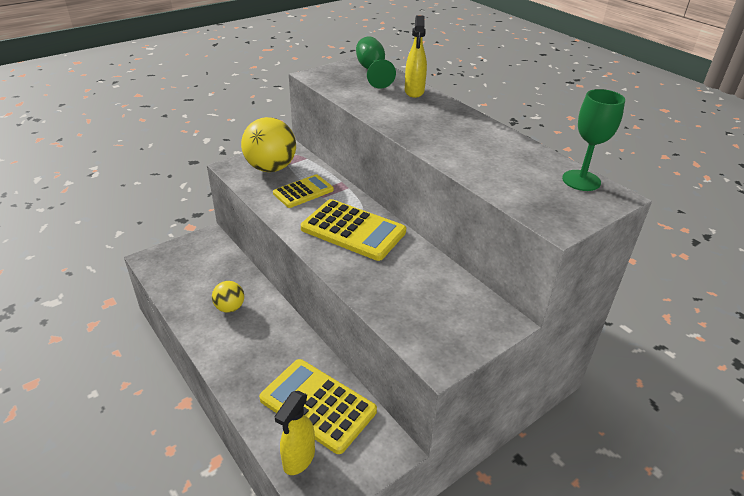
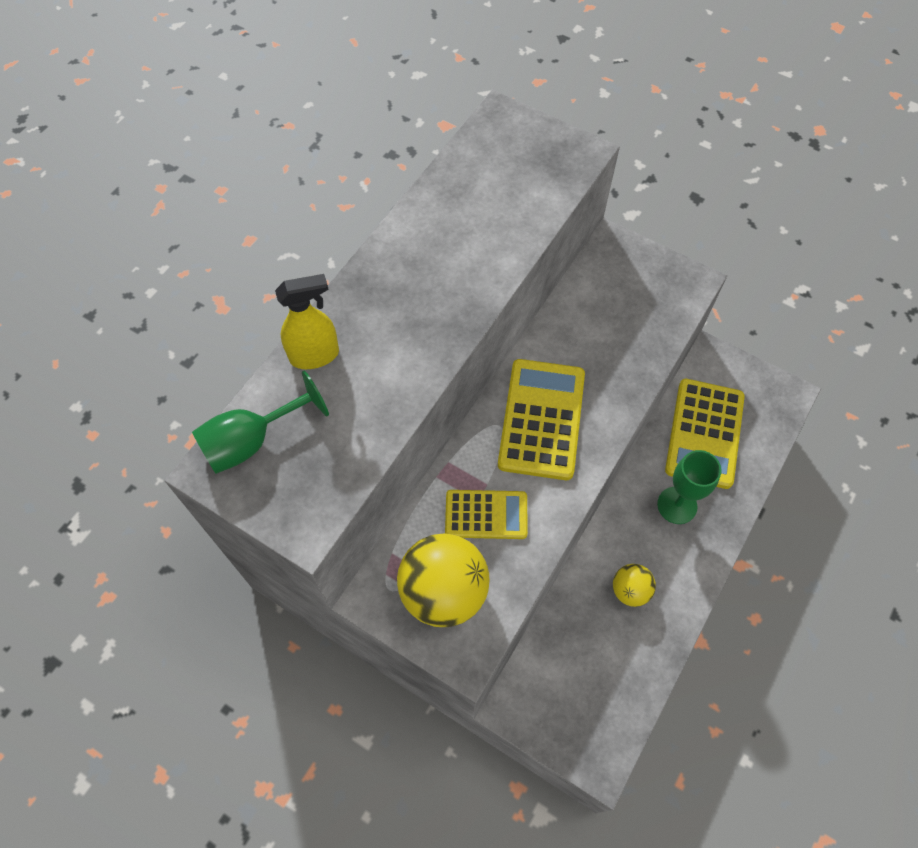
camera: 110 degrees left, 25 degrees up
(298, 459) = (765, 425): yellow spray bottle -> none
(303, 192) = (486, 515): yellow calculator -> yellow calculator turned 150 degrees clockwise
(581, 180) = (484, 143): green goblet -> green goblet (677, 505)

